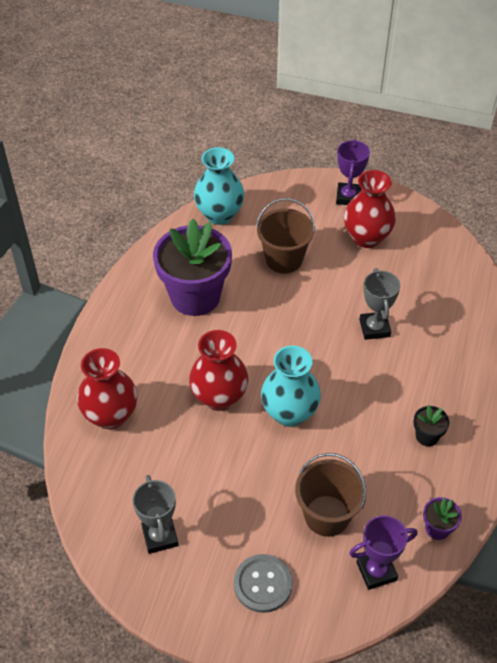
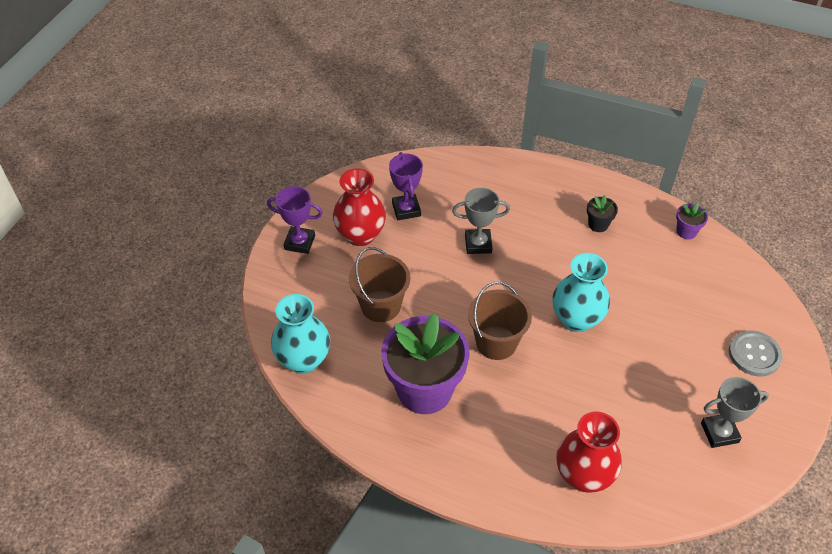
camera: 85 degrees left, 0 degrees up
(219, 397) = (559, 375): red vase -> none
(327, 515) = (683, 302): brown bucket -> brown bucket (496, 342)
(376, 571) = (730, 275): purple trophy -> purple trophy (406, 209)

